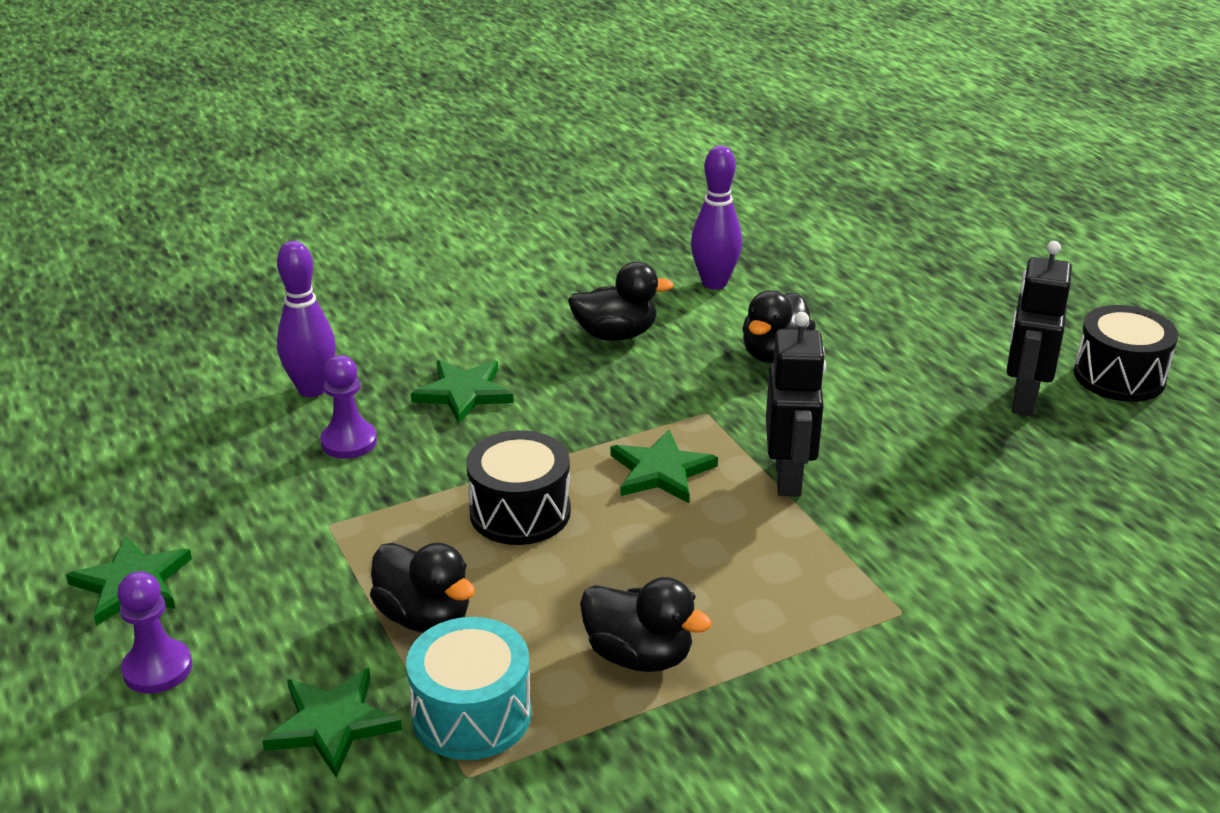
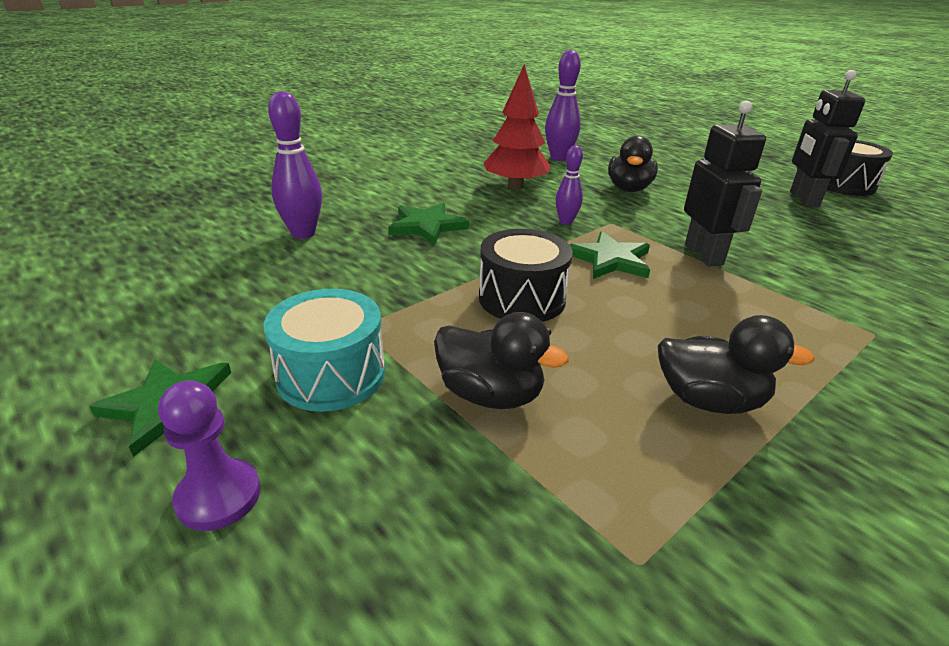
camera: 15 degrees left, 0 degrees up
(332, 724) = (452, 527): green star -> none
(349, 442) = (349, 264): purple pawn -> none
(471, 714) = (597, 487): turquoise drum -> turquoise drum (331, 374)
(616, 334) = (515, 186): black duck -> red tree
(645, 405) = (566, 222): none -> purple bowling pin

